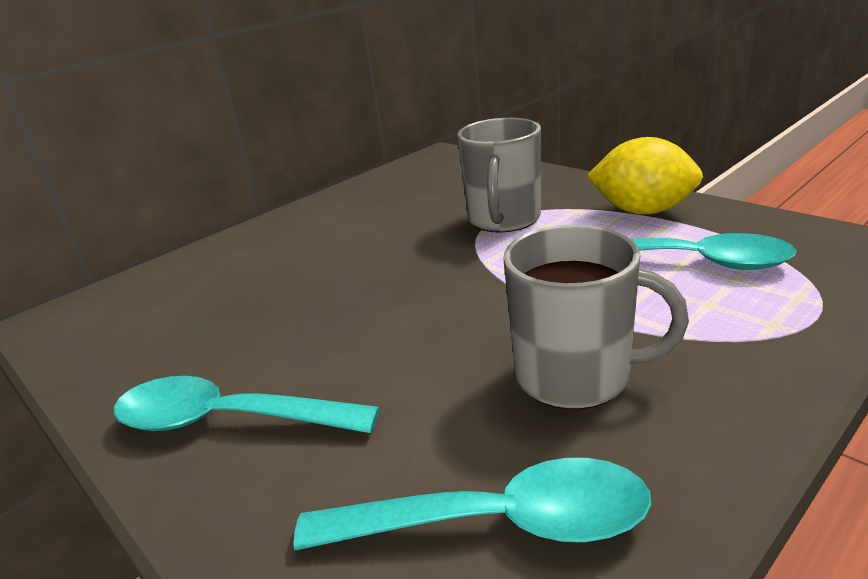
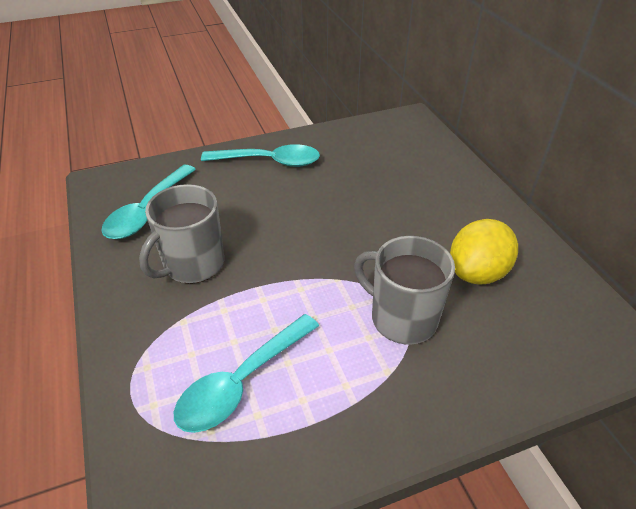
camera: 110 degrees right, 15 degrees up
(227, 420) = (269, 161): turquoise spoon -> turquoise spoon turned 60 degrees clockwise
(642, 211) = (345, 415): yellow lemon -> yellow lemon (477, 272)

